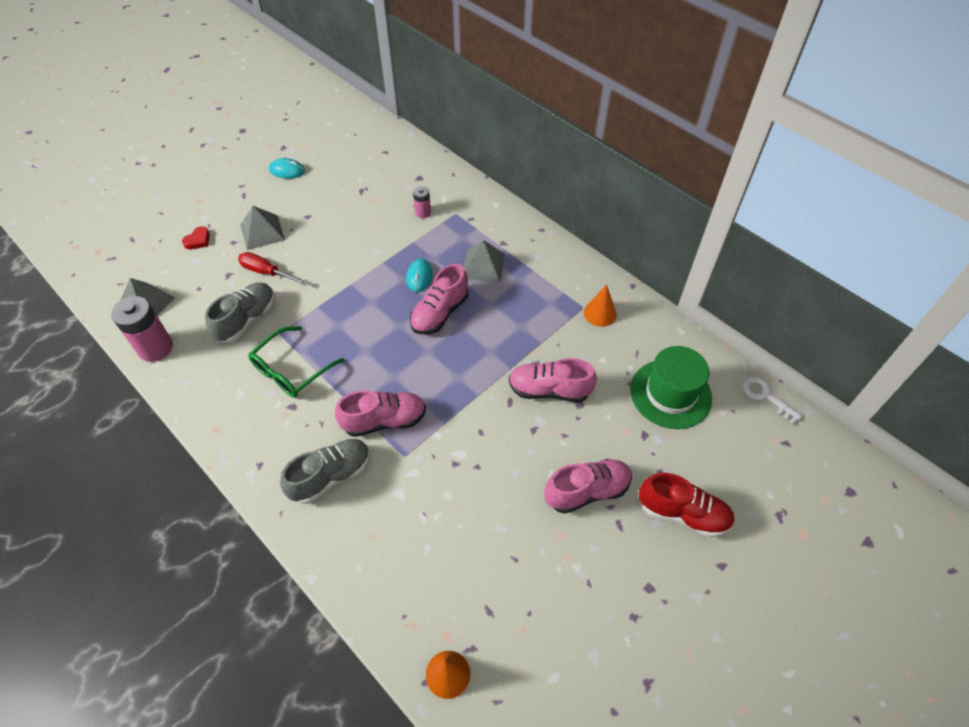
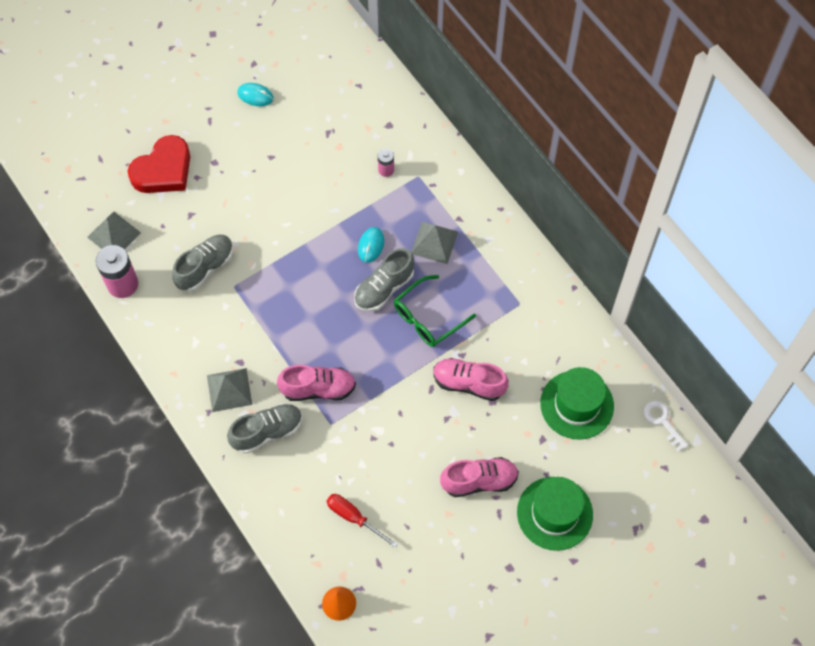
camera: 10 degrees right, 10 degrees up
(198, 240) = (163, 170): red heart -> red heart, size x2.42
(262, 232) = (225, 169): grey pyramid -> grey pyramid (229, 389)
(266, 272) = (227, 218): red screwdriver -> red screwdriver (354, 518)
(291, 370) = (242, 326): green glasses -> green glasses (428, 318)
(440, 313) = (384, 288): pink shoe -> grey shoe
(600, 313) = (534, 313): orange cone -> none
(683, 513) = (554, 513): red shoe -> green hat

